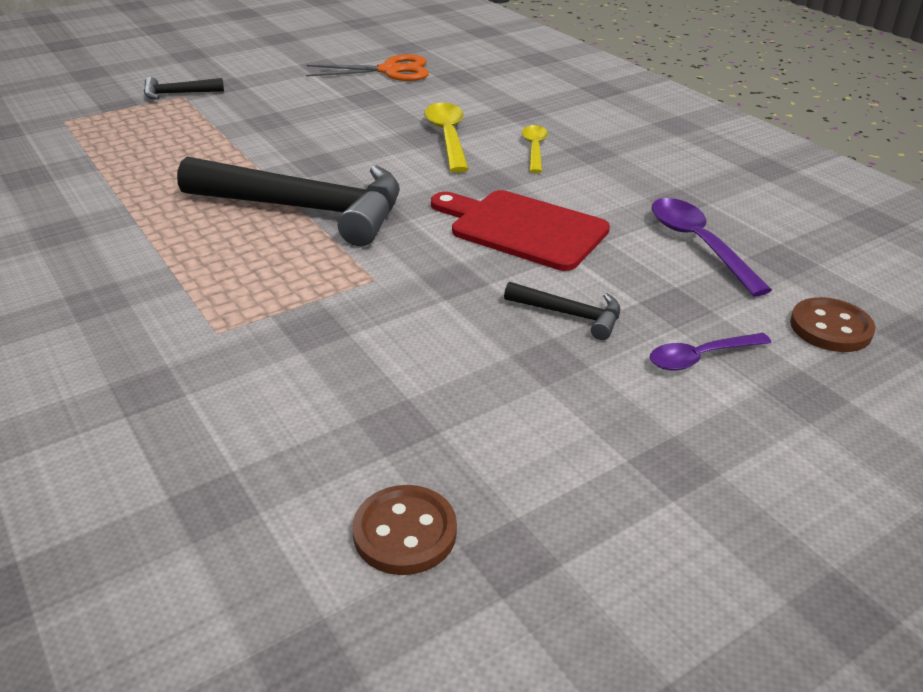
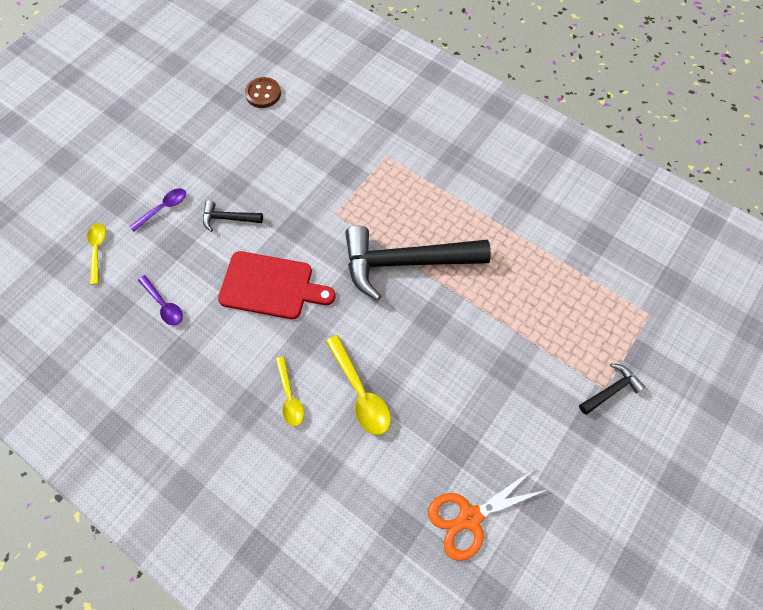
camera: 160 degrees right, 30 degrees up
(698, 244) = (164, 305): purple spoon -> purple spoon, size x0.66
(830, 328) = (98, 250): brown button -> yellow spoon

